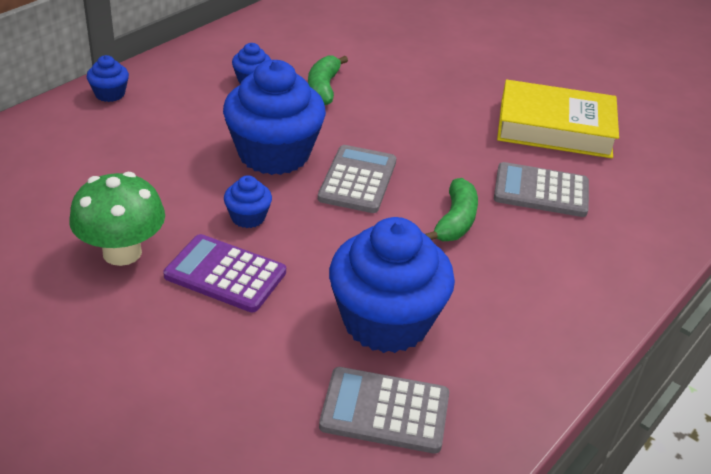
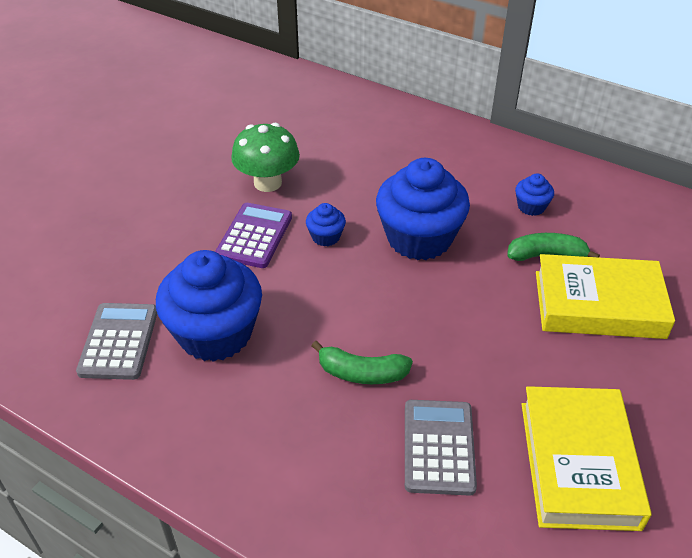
camera: 85 degrees right, 5 degrees up
(110, 94) = (462, 135): blue cupcake -> none
(358, 180) = (401, 297): grey calculator -> none
(391, 78) = (598, 304): none -> yellow book

